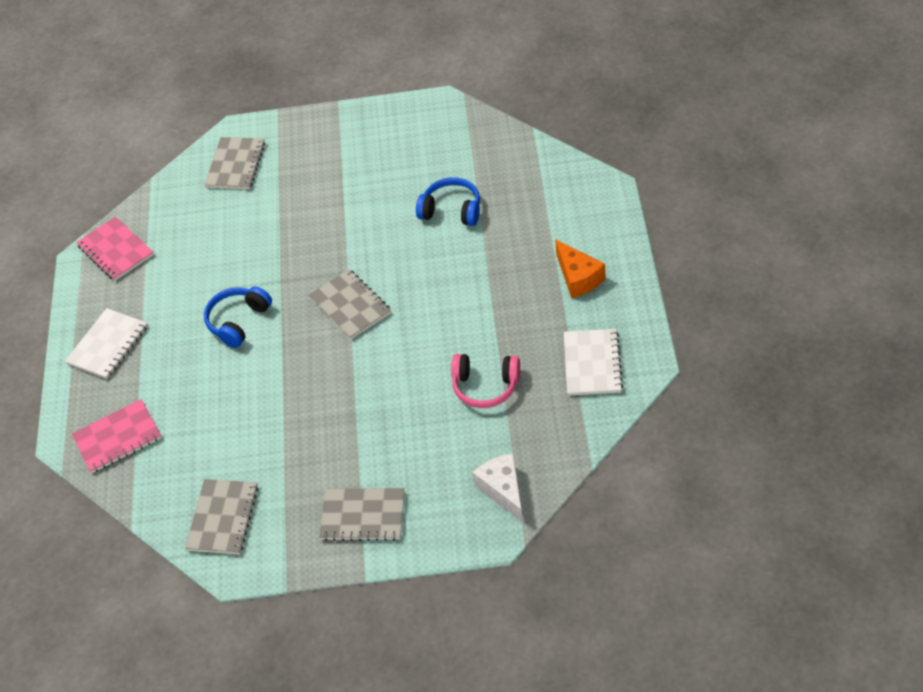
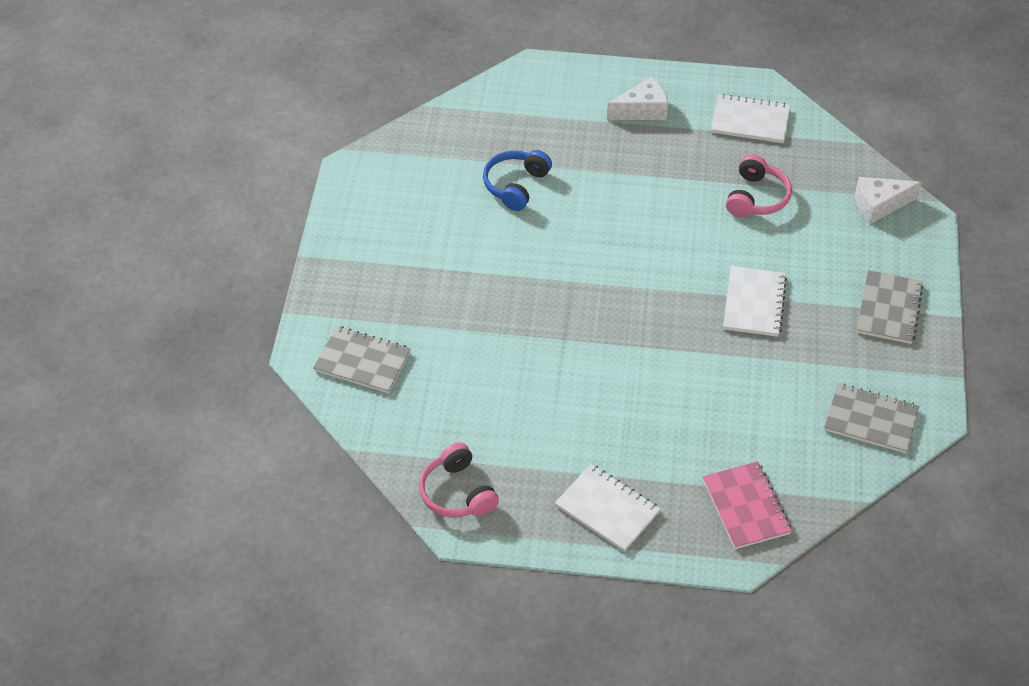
camera: 85 degrees left, 0 degrees up
(116, 250) = (457, 493): pink notebook -> pink headphones
(238, 321) = (610, 382): blue headphones -> none
(348, 406) = (754, 303): none -> white notebook
(350, 306) = (620, 284): grey notebook -> none
(578, 278) = (642, 110): orange cheese -> white cheese

